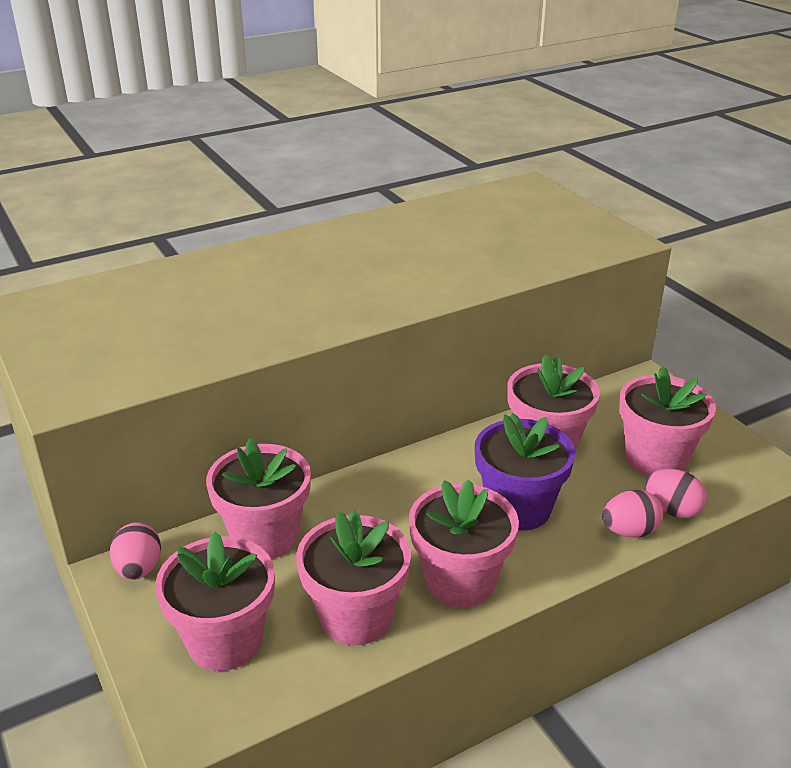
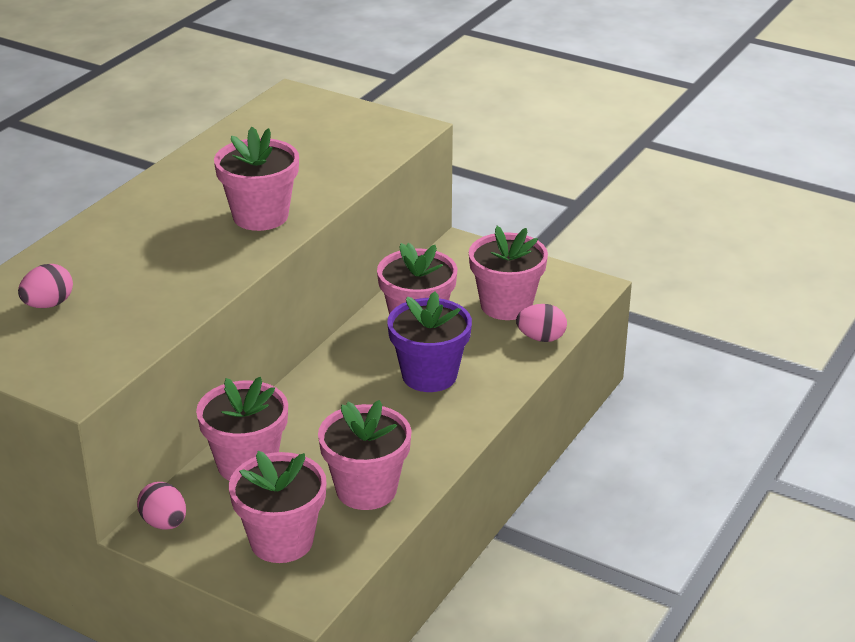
camera: 30 degrees left, 0 degrees up
(460, 581) = (424, 439): pink flower pot -> pink flower pot (260, 216)
(629, 531) = (520, 363): pink egg -> pink egg (48, 304)

